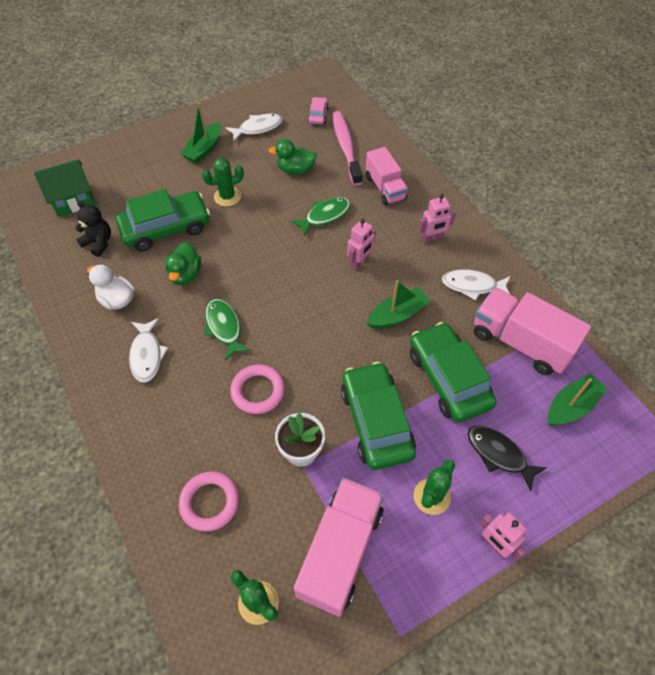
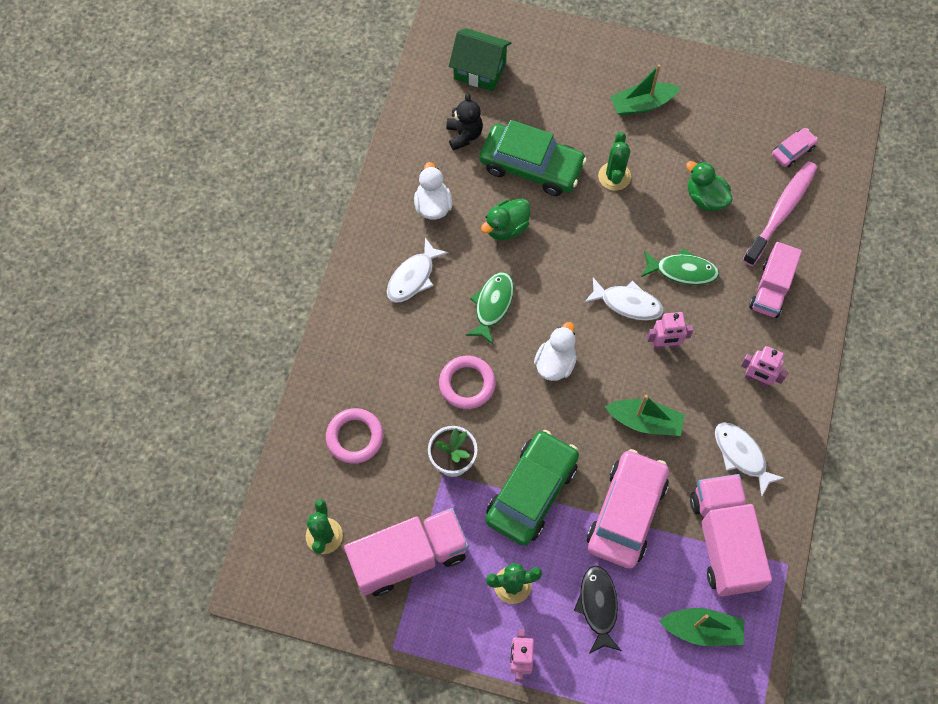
camera: 45 degrees right, 10 degrees up
(227, 197) = (614, 176): green cactus -> green cactus turned 75 degrees clockwise
(258, 128) = (717, 119): white fish -> white fish (627, 303)
(304, 328) = (555, 363): none -> white duck
(448, 378) = (626, 513): green car -> pink car

